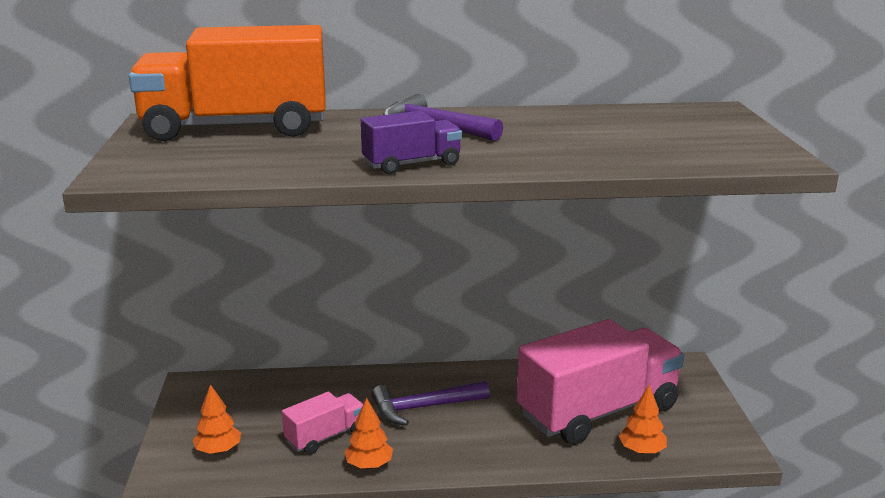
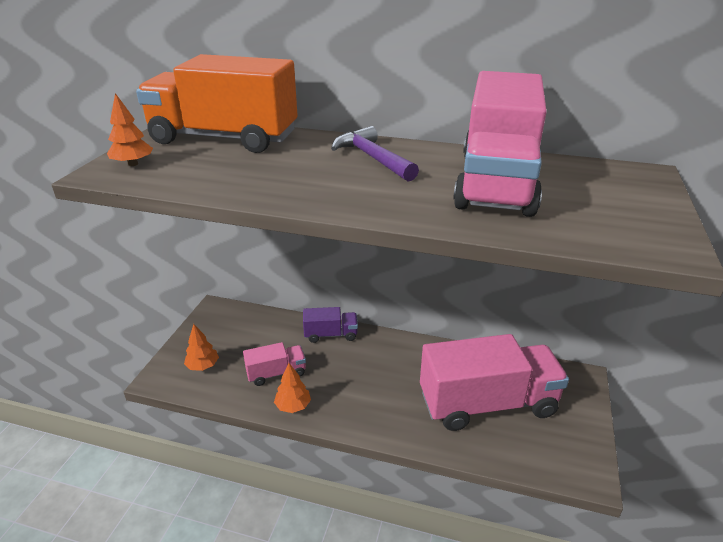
camera: 20 degrees right, 10 degrees up
(412, 164) = (317, 197): purple truck -> purple truck (330, 334)
(424, 408) = (356, 366): purple hammer -> none
(584, 132) = (496, 182): none -> pink truck
(641, 450) = (505, 451): orange tree -> orange tree (133, 164)

